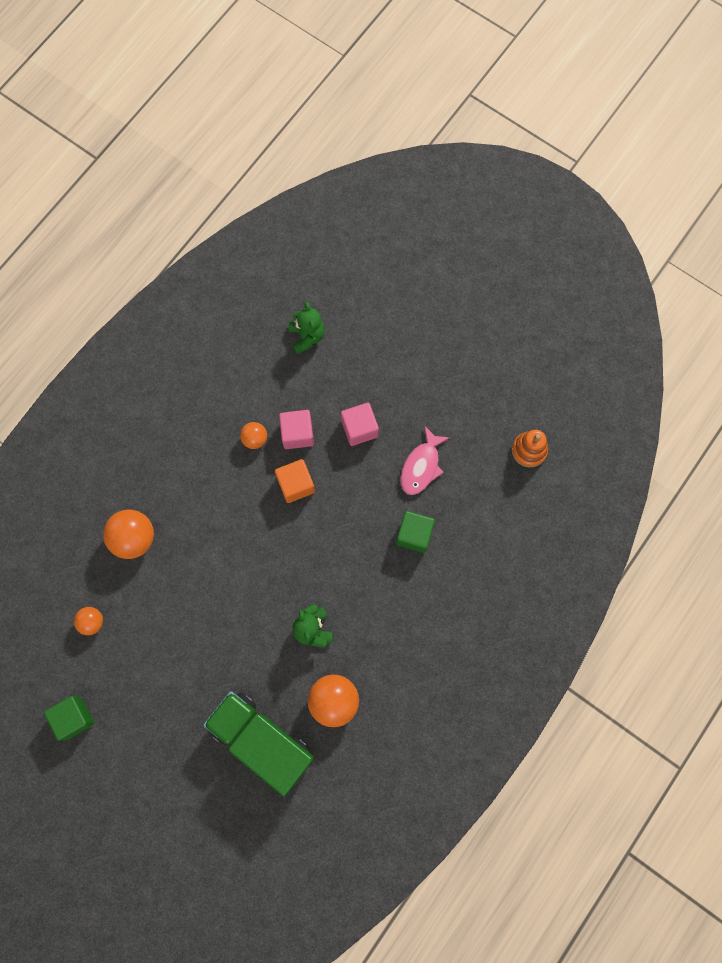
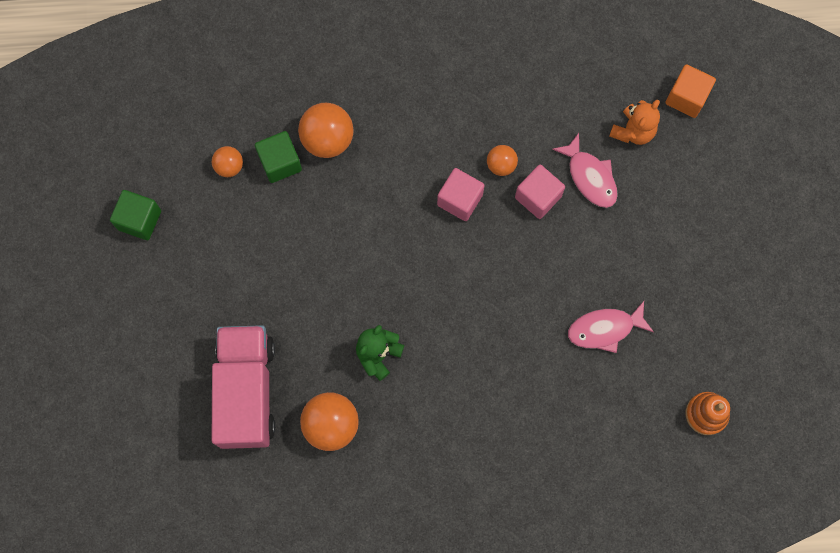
camera: 50 degrees right, 0 degrees up
(261, 741) = (246, 391): green truck -> pink truck
(296, 484) = (491, 234): orange cube -> orange cube (686, 97)
(307, 336) = (633, 131): green teddy bear -> orange teddy bear
(313, 389) = (590, 177): none -> pink fish
(359, 428) = (590, 246): pink cube -> pink cube (460, 200)
(414, 534) = (537, 374): green cube -> green cube (280, 163)

